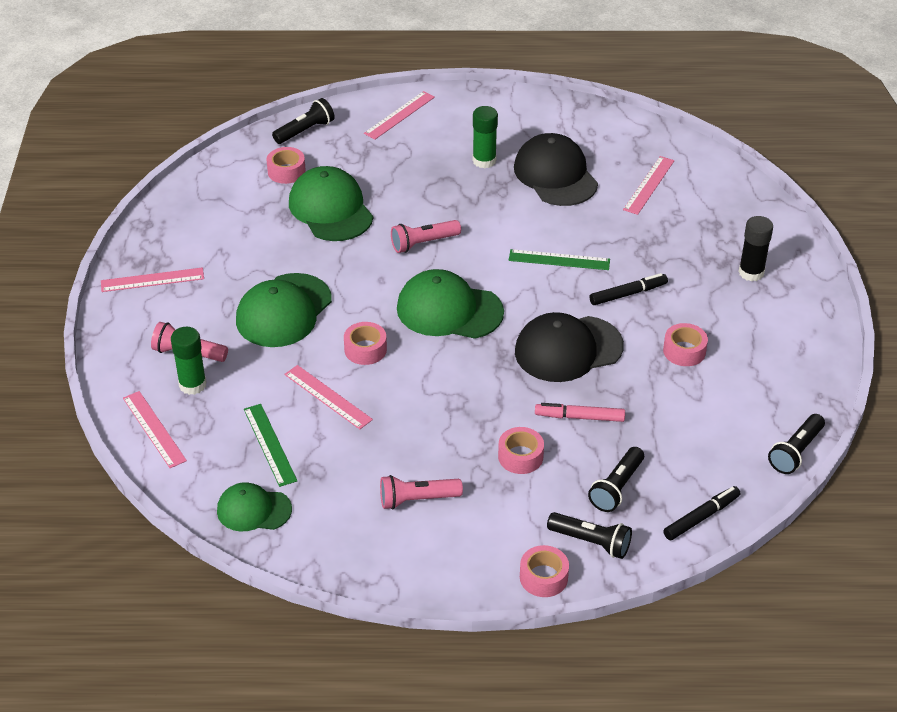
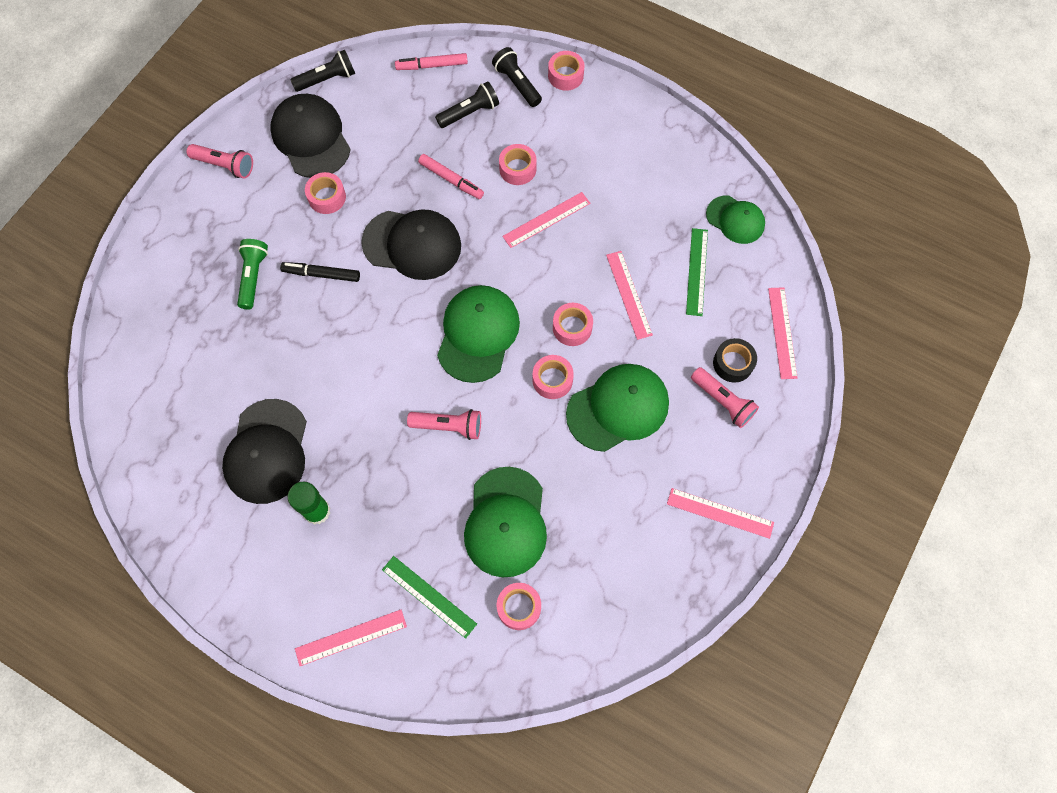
camera: 150 degrees left, 25 degrees up
(192, 385) = (733, 363): green glue stick -> black tape
(305, 131) = (464, 668): black flashlight -> none
(356, 306) = (552, 380): none -> pink tape
(417, 500) = (613, 171): pink flashlight -> pink flashlight (225, 165)
(449, 310) = (478, 334): green cap -> green cap turned 120 degrees counterclockwise
(559, 260) = (347, 342): green ruler -> green ruler (429, 596)
(649, 185) = (196, 390): pink ruler -> pink ruler (546, 220)
(685, 268) = (253, 277): none -> green flashlight
(701, 517) = (432, 66): black marker -> pink marker
(751, 272) = (206, 244): black glue stick -> none
(752, 392) = (311, 138): none -> black cap

